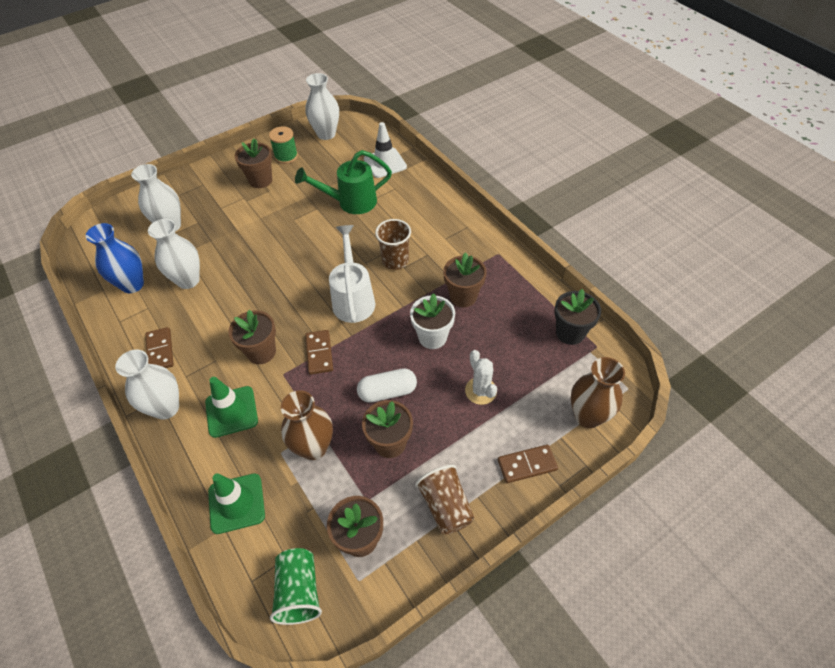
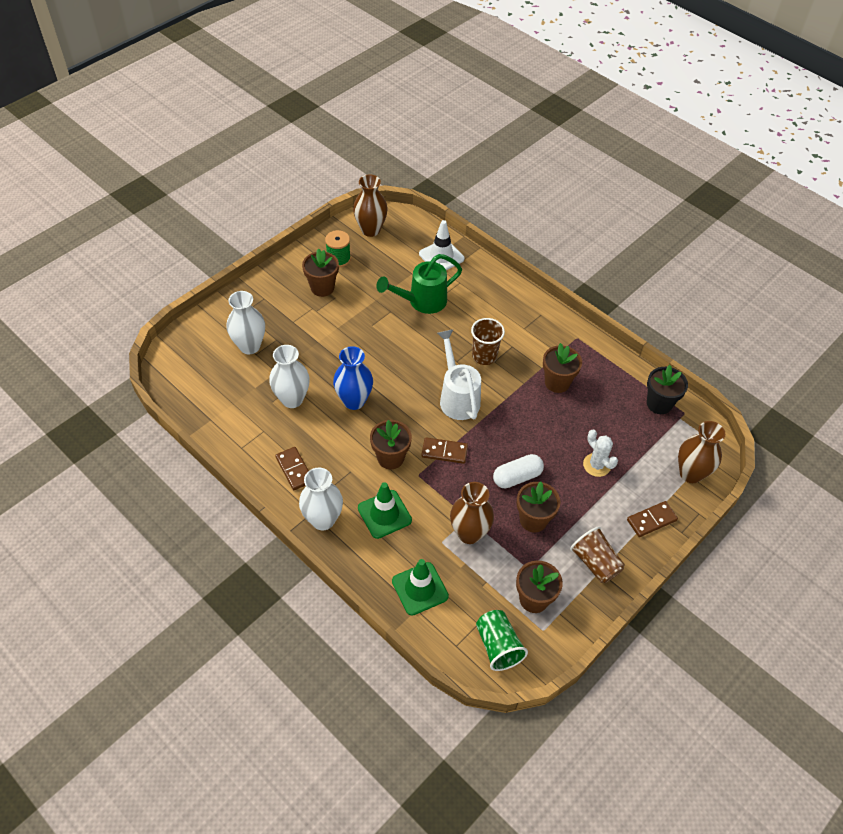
camera: 15 degrees left, 0 degrees up
(132, 284) = (238, 410): blue vase -> blue vase (354, 401)
(319, 353) = (444, 452): brown domino -> brown domino turned 60 degrees counterclockwise
(326, 134) = (370, 230): white vase -> brown vase
(432, 337) = (541, 423): white flower pot -> none

